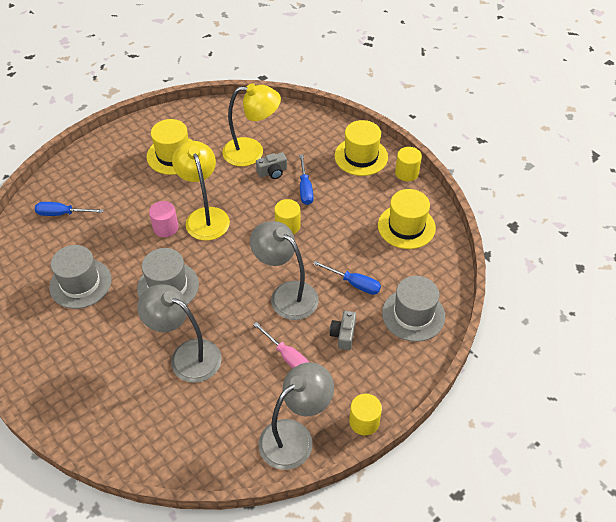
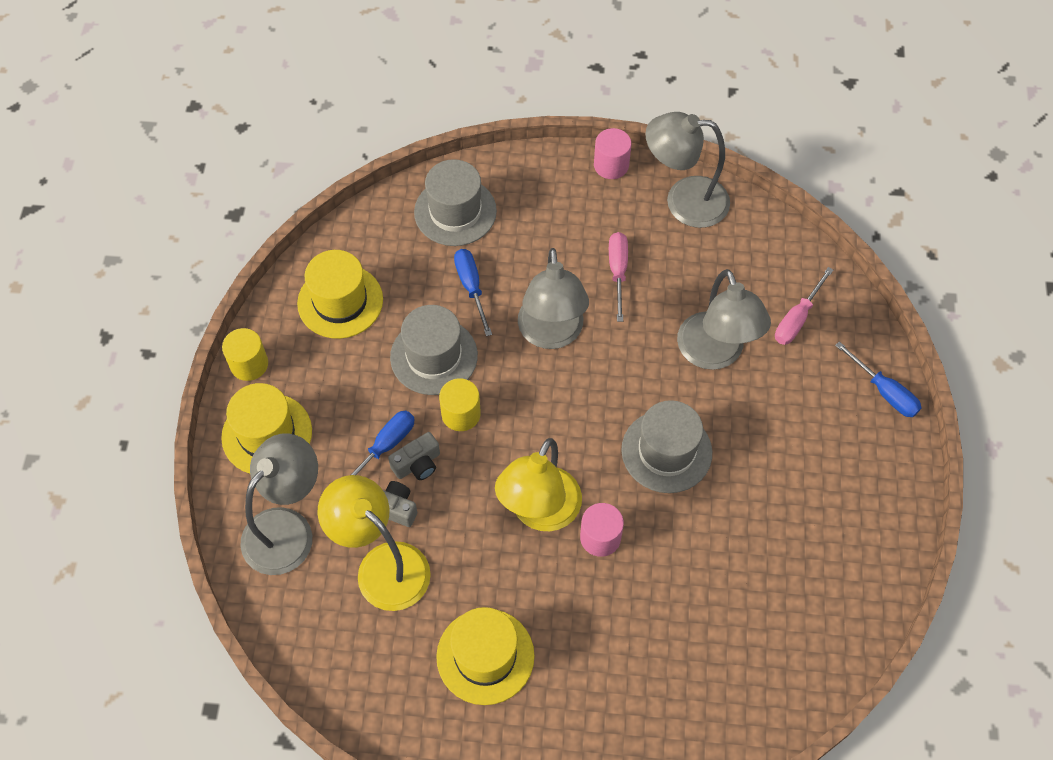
camera: 135 degrees left, 10 degrees up
(62, 214) = (711, 680): blue screwdriver -> blue screwdriver (884, 391)
(80, 283) = (763, 542): grey hat -> grey hat (434, 356)
(154, 417) = (797, 318): none -> pink screwdriver
(307, 135) = (287, 528): none -> grey lamp
(343, 335) = (542, 248): grey camera -> grey camera (417, 464)
(364, 421) = (611, 165): yellow cylinder -> pink cylinder

